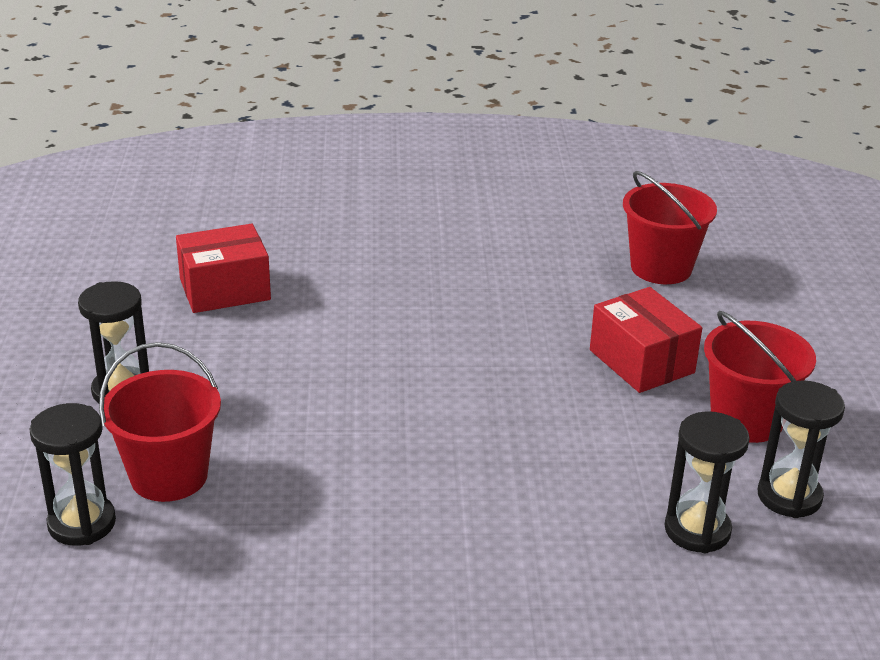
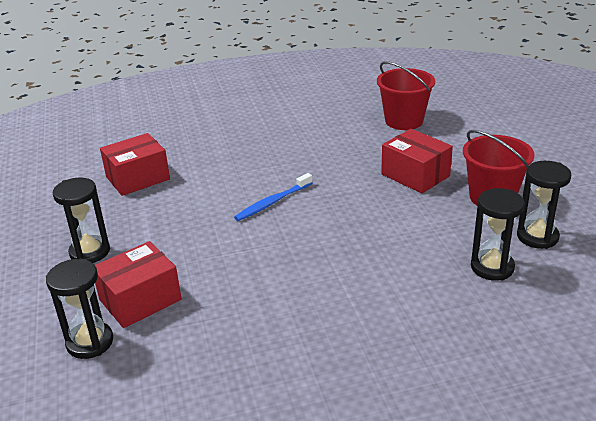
camera: 10 degrees left, 0 degrees up
(169, 476) = (140, 300): red bucket -> red box
(408, 364) = (273, 202): none -> blue toothbrush

